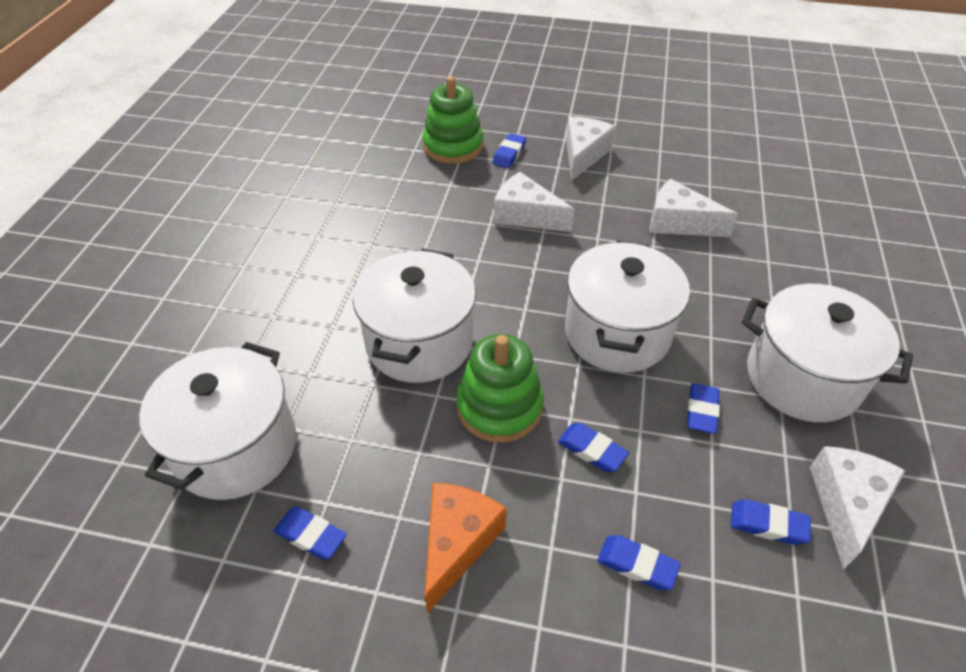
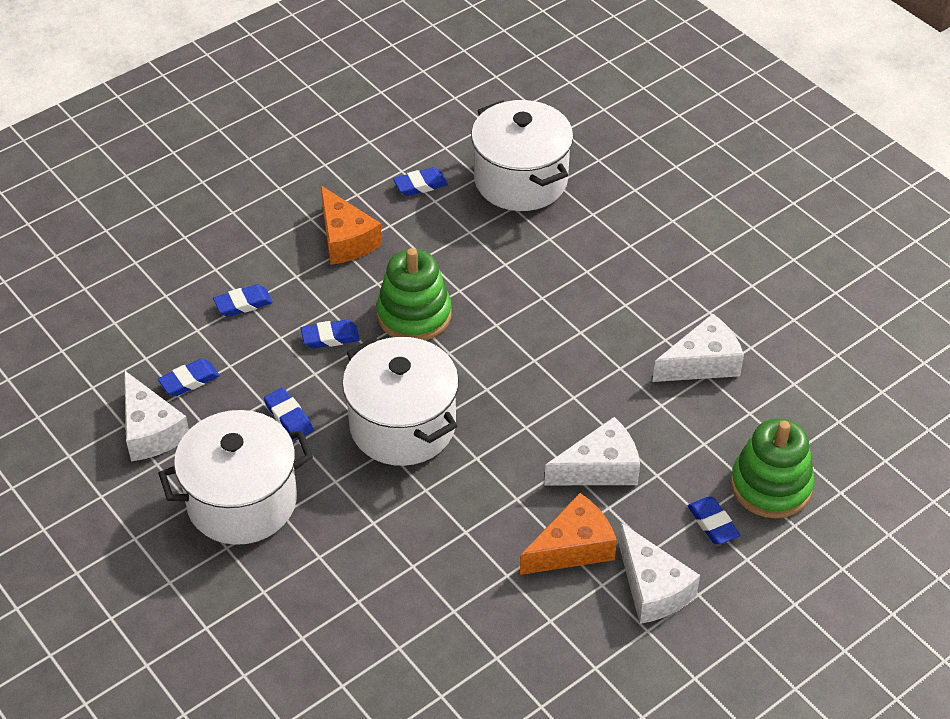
camera: 130 degrees right, 0 degrees up
(419, 342) = (518, 308): white pot -> none
(600, 195) = (573, 548): none -> orange cheese
(679, 222) = (472, 578): white cheese -> white cheese (702, 363)

